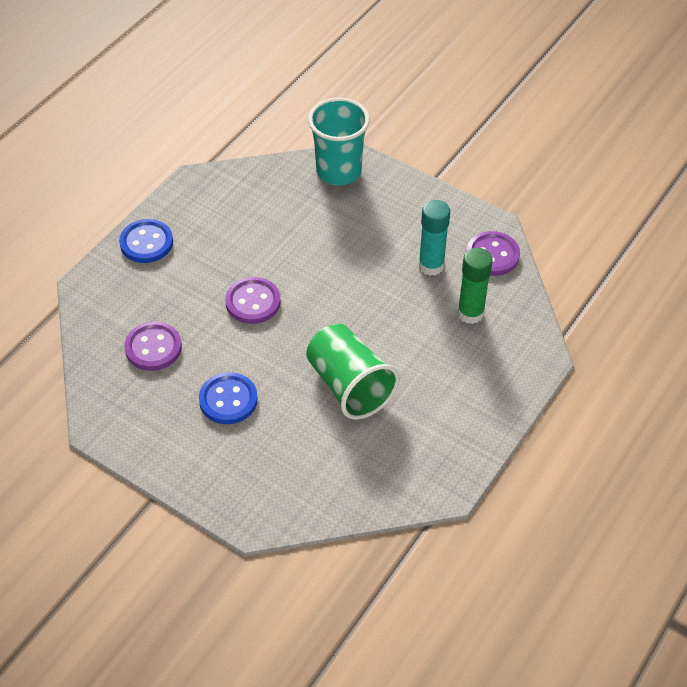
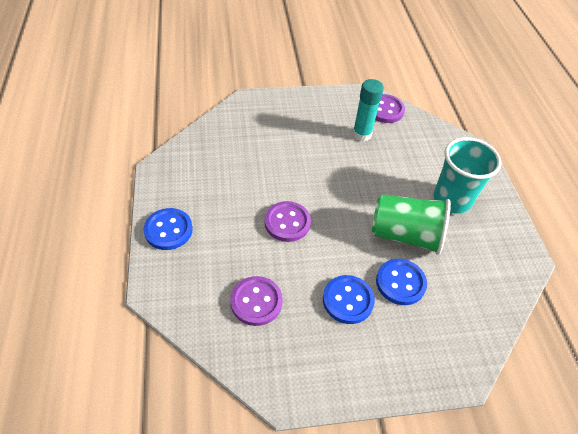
camera: 45 degrees left, 0 degrees up
(292, 420) = (400, 283): none -> blue button
(338, 171) = (247, 111): turquoise cup -> turquoise cup (452, 200)
(470, 313) = (413, 148): green glue stick -> none

